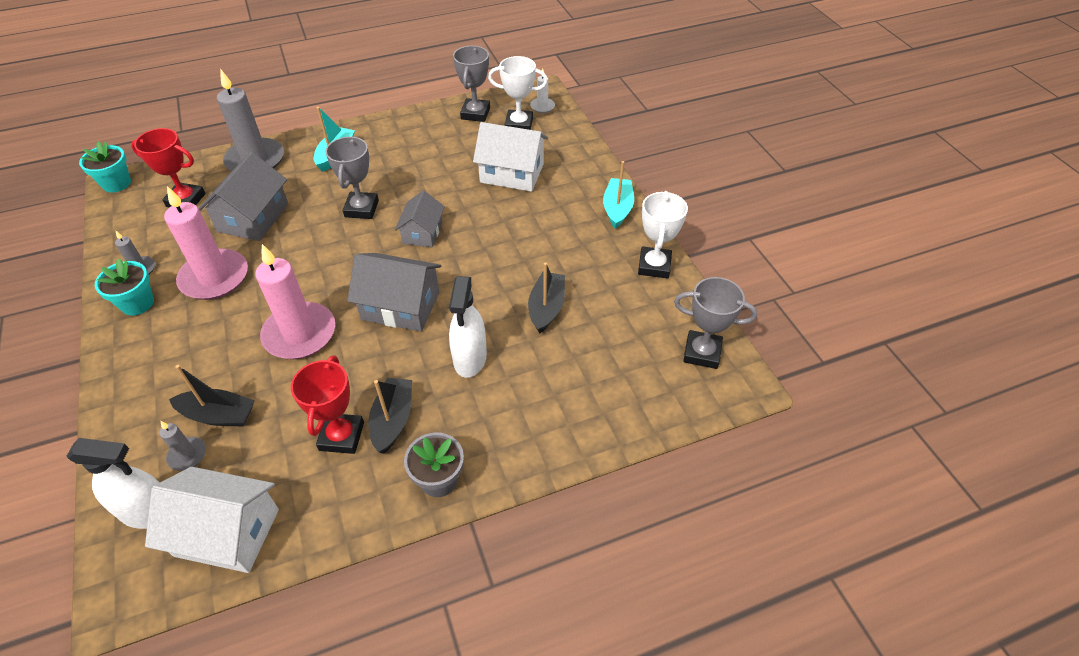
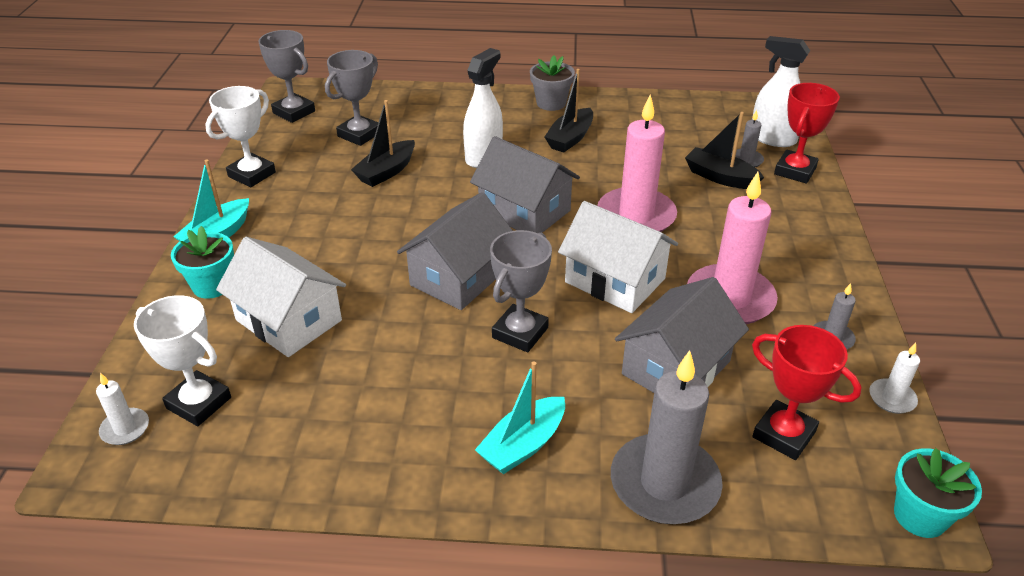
camera: 155 degrees left, 10 degrees down
(109, 240) = (892, 398): none -> white candle
(137, 303) = (823, 295): turquoise flower pot -> turquoise flower pot (212, 285)
(227, 532) = (711, 116): white house -> white house (615, 280)
(341, 436) = (615, 140): red trophy -> red trophy (795, 171)
(422, 232) = (459, 277): grey house -> grey house, size x1.57
(475, 113) = (242, 455): grey trophy -> grey trophy (359, 134)

